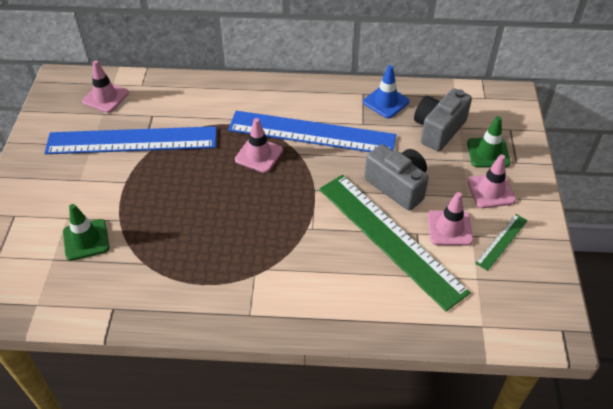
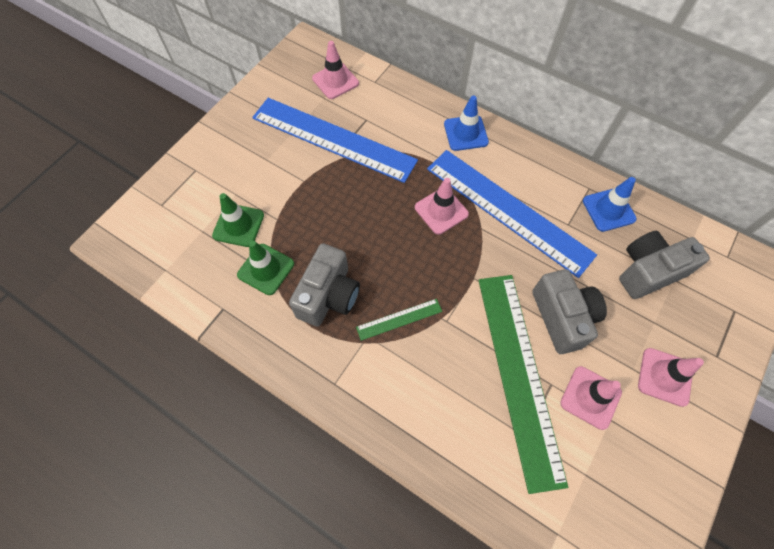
camera: 30 degrees right, 15 degrees up
(203, 255) = (329, 296): none -> grey camera
(244, 93) = (465, 133): none -> blue traffic cone
(488, 153) = (690, 328): green traffic cone -> green traffic cone (266, 269)
(501, 241) = (640, 445): green ruler -> green ruler (399, 319)

